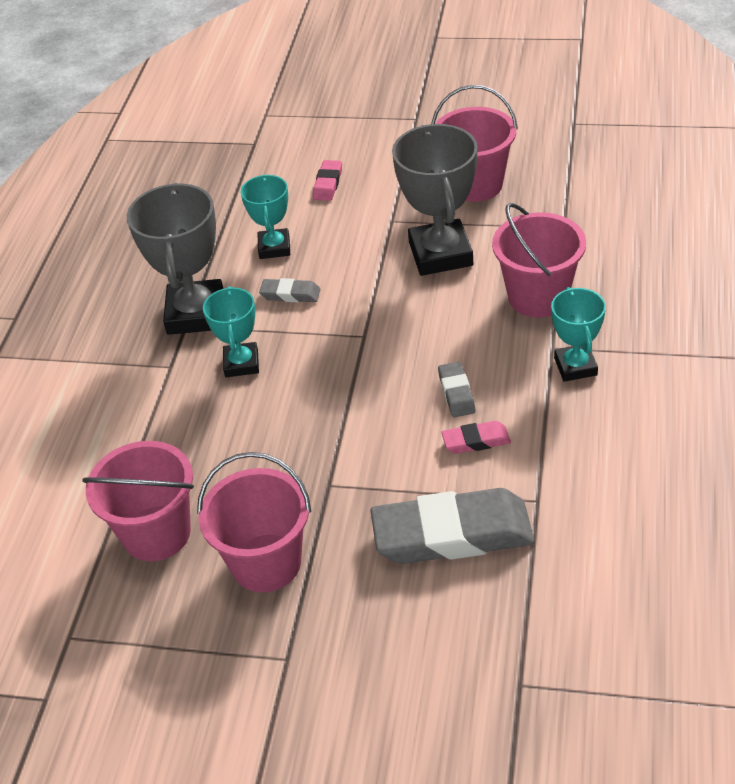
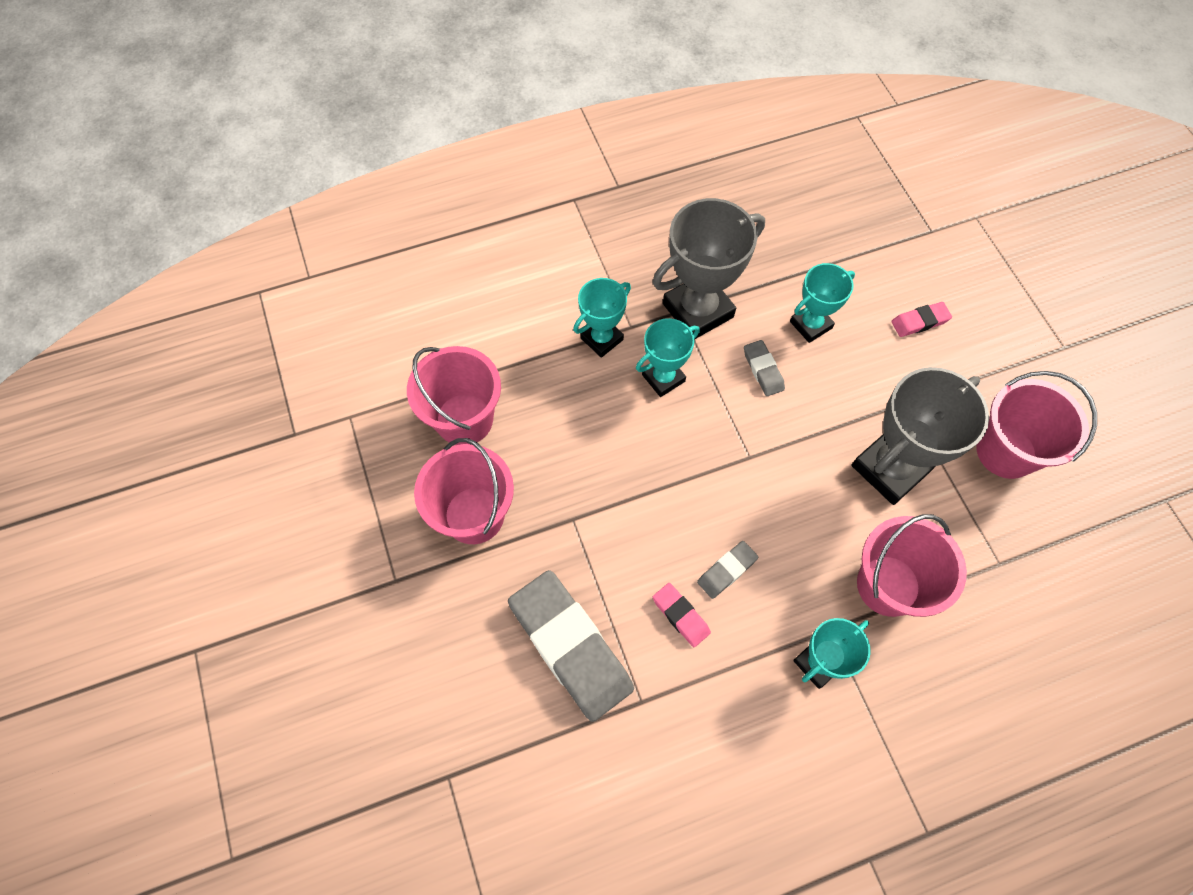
camera: 55 degrees right, 20 degrees up
(164, 392) = (602, 339): none -> turquoise trophy

